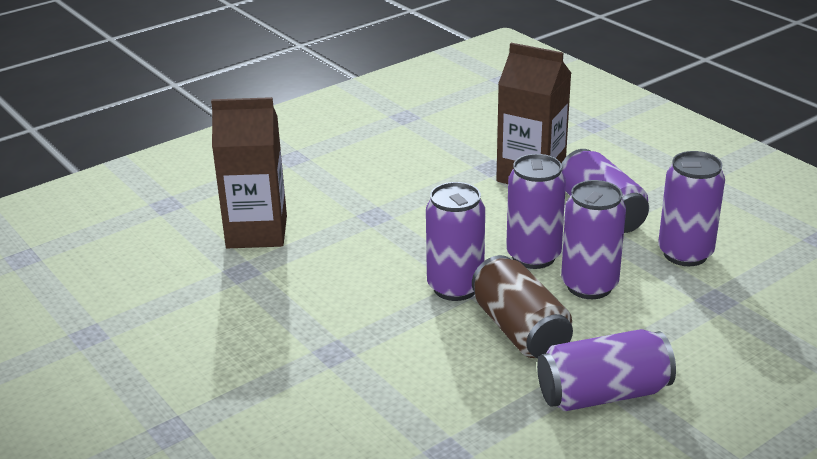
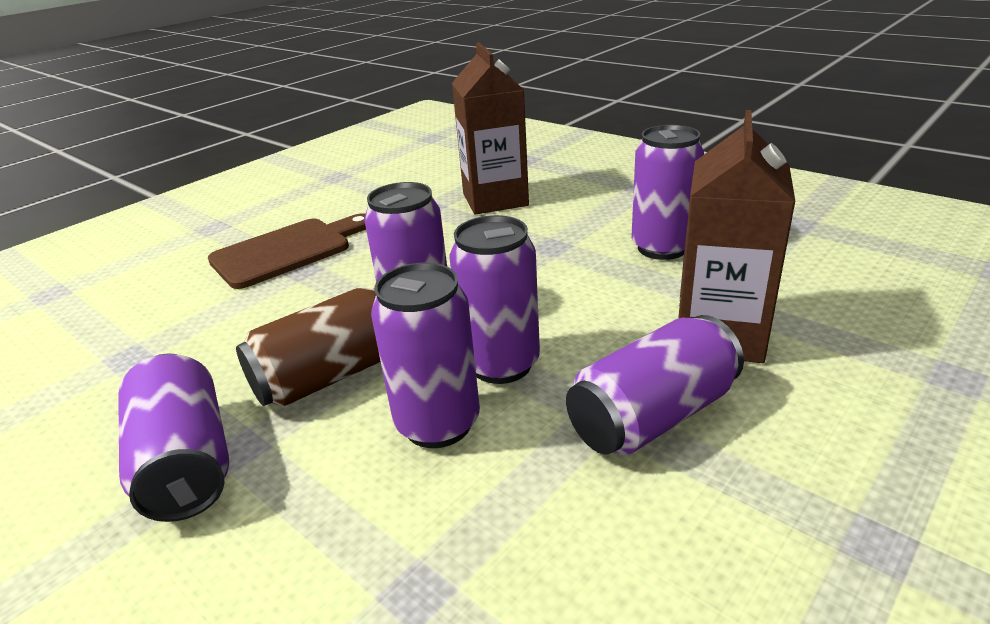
camera: 80 degrees right, 0 degrees up
(283, 364) = (287, 251): none -> brown cutting board
(685, 254) = (561, 535): purple can -> purple can (662, 248)

